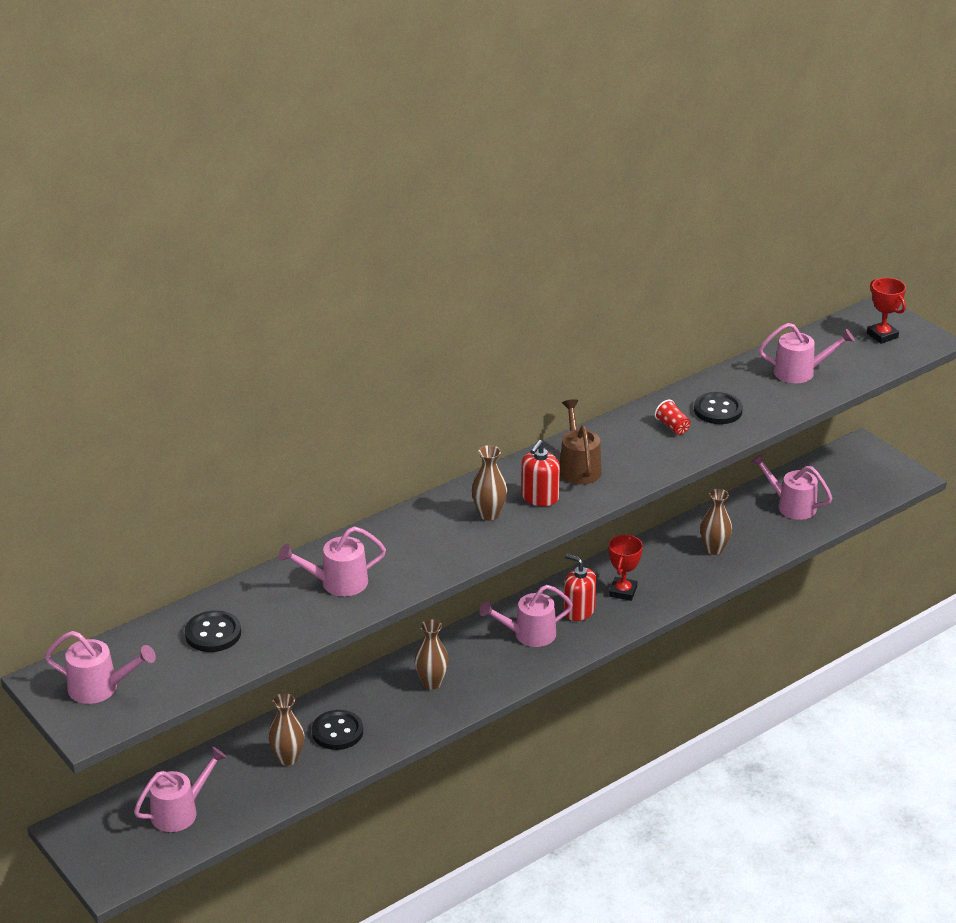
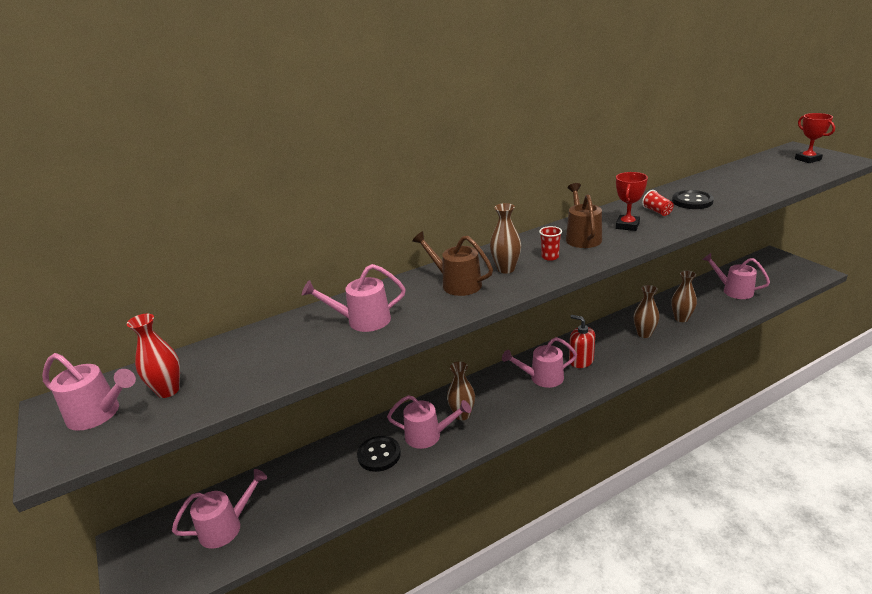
camera: 10 degrees right, 5 degrees down
(158, 663) = (168, 390): none -> red vase
(213, 633) = (233, 363): black button -> none
(288, 758) = (332, 478): brown vase -> brown vase (644, 334)
(434, 534) = (456, 284): none -> brown watering can
(539, 497) = (550, 257): red soap dispenser -> red cup
(623, 592) = (614, 347): red trophy -> red trophy (627, 226)
(800, 372) = (751, 179): pink watering can -> pink watering can (428, 435)

